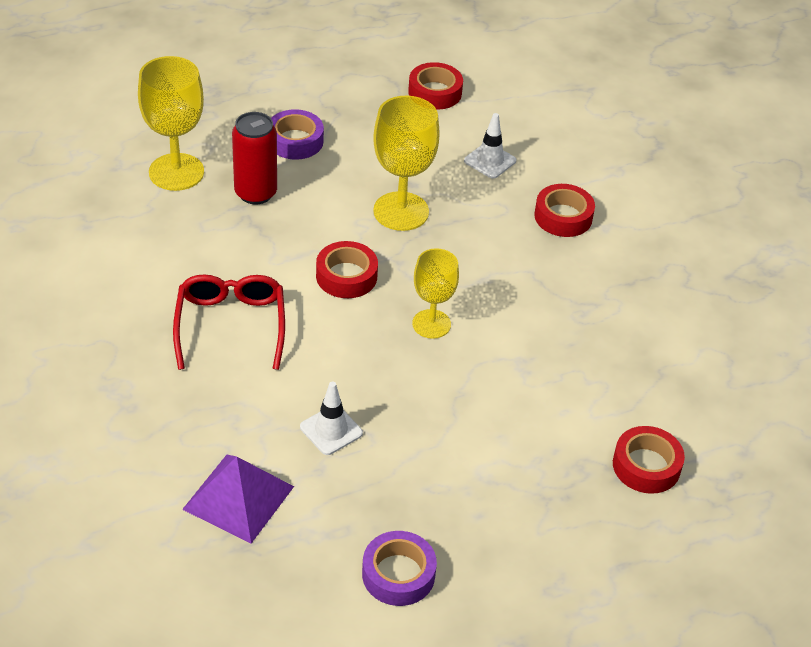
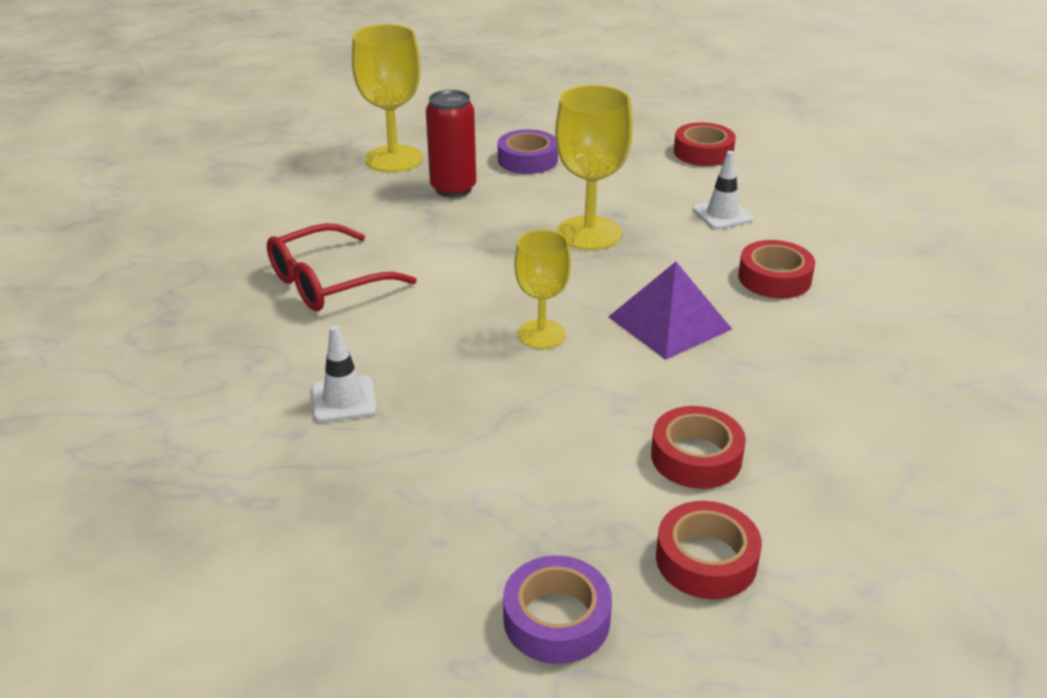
camera: 30 degrees right, 10 degrees down
(230, 326) = (329, 282): red glasses -> red glasses turned 150 degrees counterclockwise
(238, 497) = (187, 432): purple pyramid -> purple pyramid (669, 322)
(346, 276) = (484, 271): red tape -> red tape (696, 457)
(398, 574) = (283, 572): purple tape -> purple tape (556, 619)

